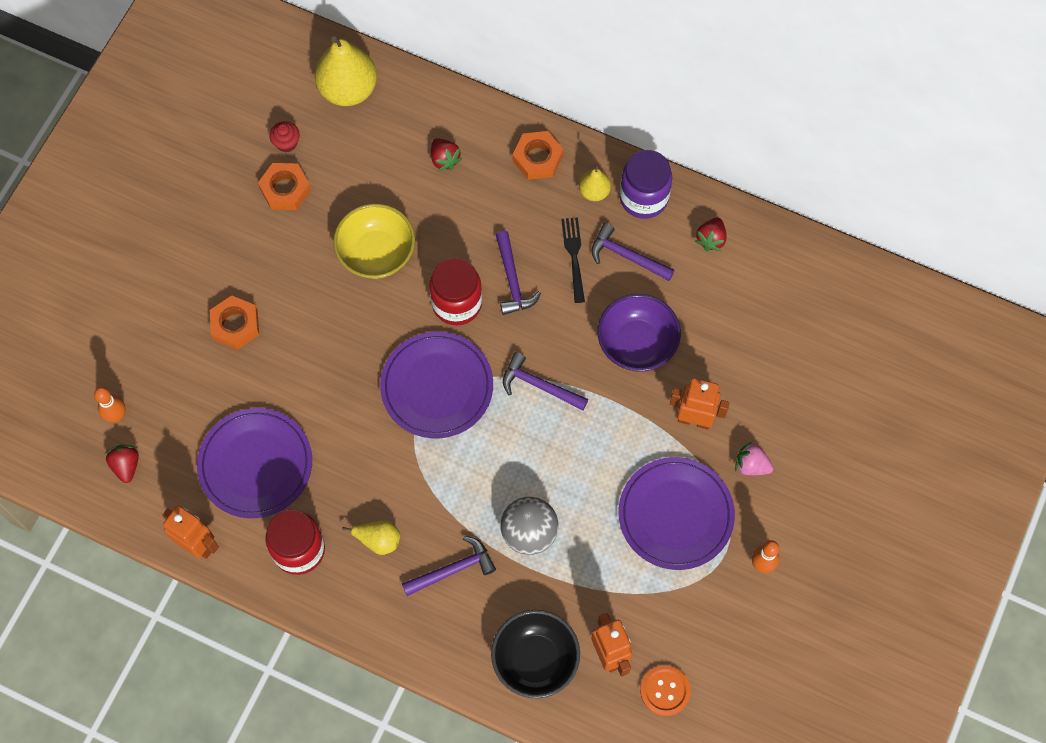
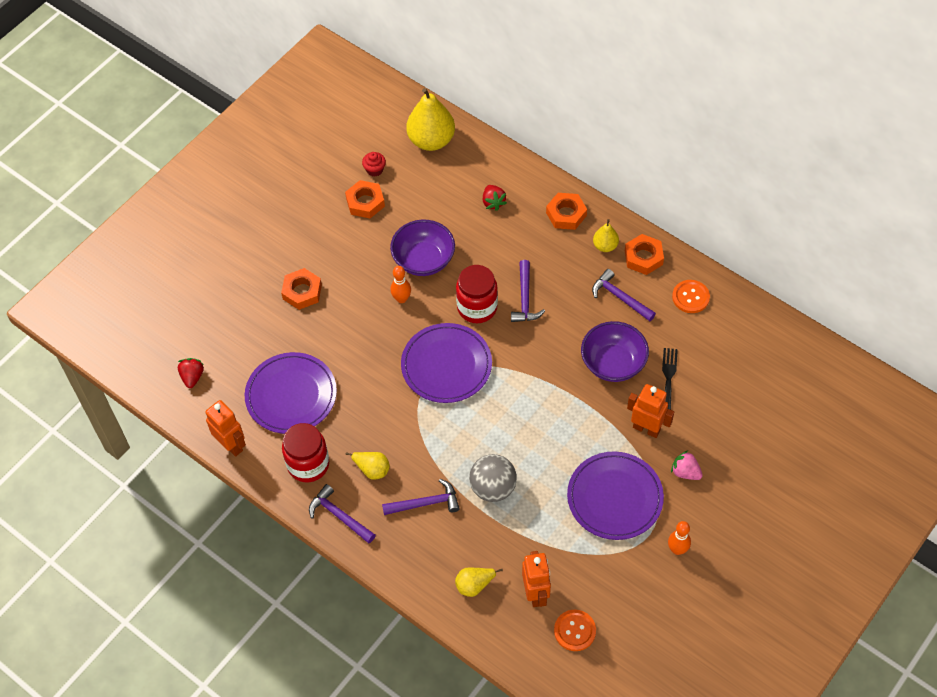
camera: 15 degrees right, 10 degrees down
(116, 415) = (195, 339): orange bowling pin -> orange bowling pin (401, 299)
(376, 253) = (423, 260): yellow bowl -> purple bowl
(535, 660) = (474, 585): black bowl -> yellow pear
(539, 386) = (527, 380): purple hammer -> purple hammer (339, 516)
(574, 257) = (578, 290): black fork -> black fork (668, 379)
(643, 198) = (643, 257): purple jar -> orange nut
(711, 239) = (690, 297): red strawberry -> orange button

